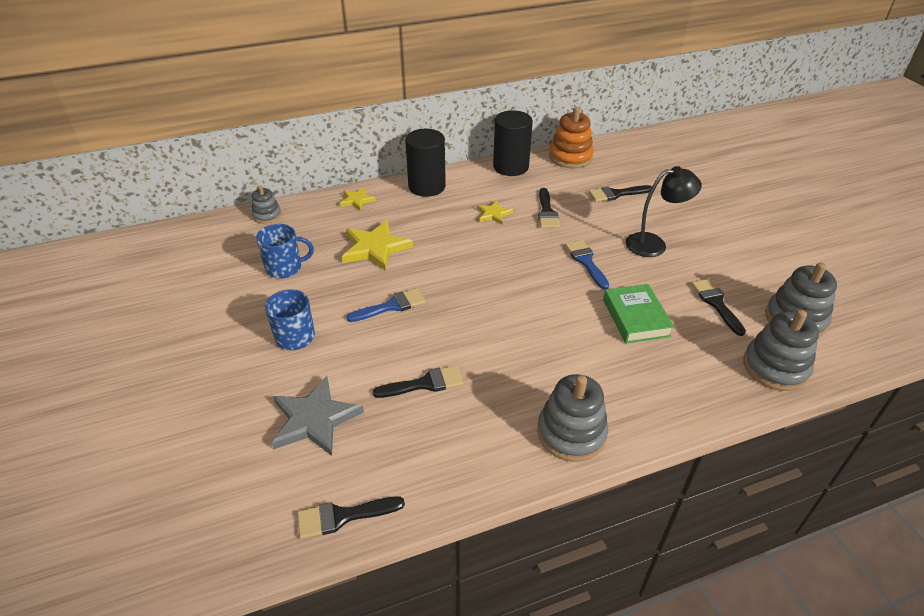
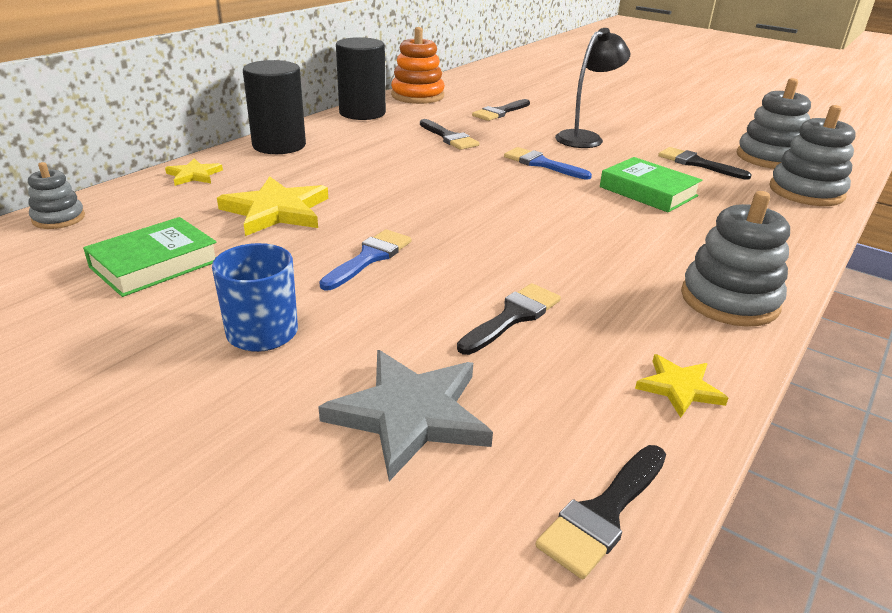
camera: 35 degrees left, 10 degrees down
(285, 268) = (155, 264): blue mug -> green book
(493, 214) = (392, 151): yellow star -> yellow star (679, 388)

